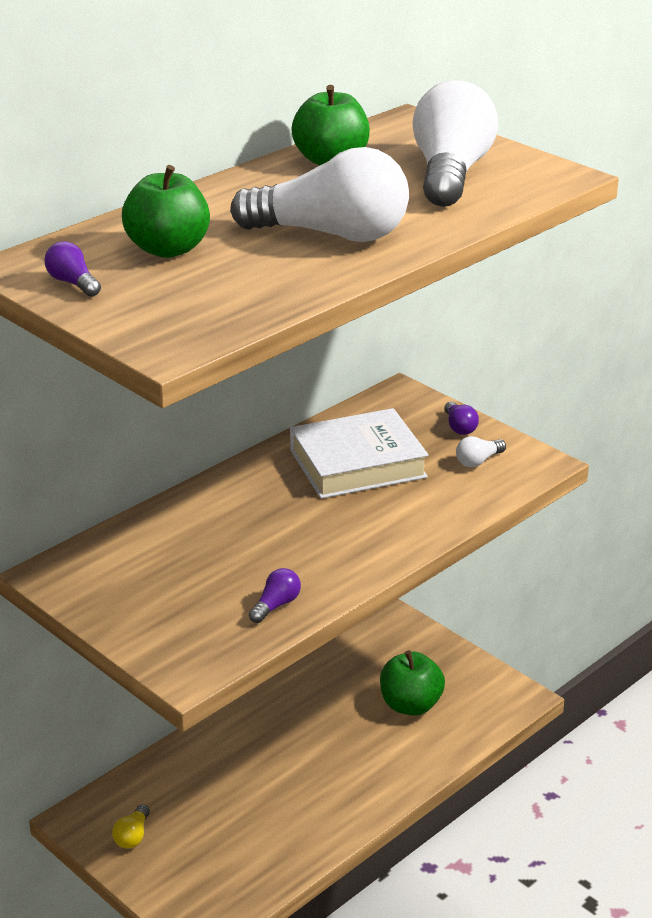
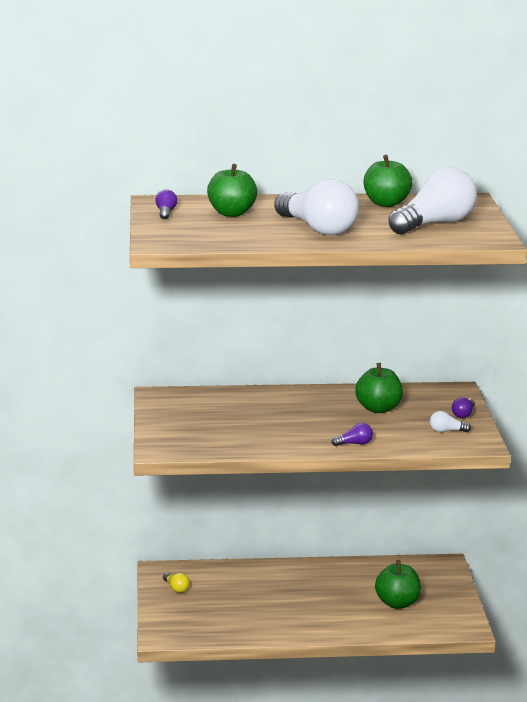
camera: 40 degrees right, 10 degrees down
(132, 836) = (176, 588): yellow light bulb -> yellow light bulb turned 90 degrees counterclockwise
(276, 605) = (239, 444): purple light bulb -> purple light bulb (354, 444)
(357, 463) = (378, 409): white book -> green apple

